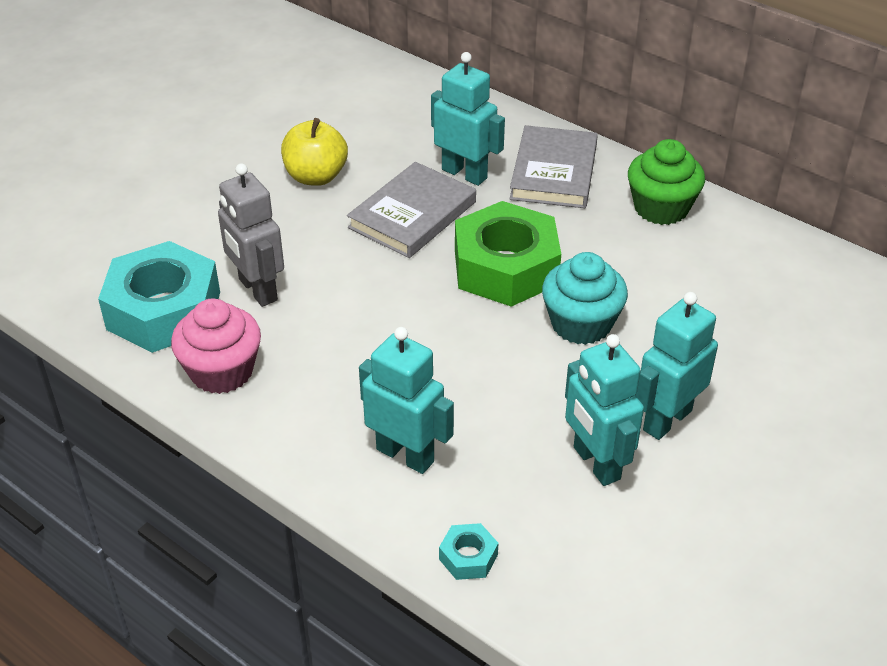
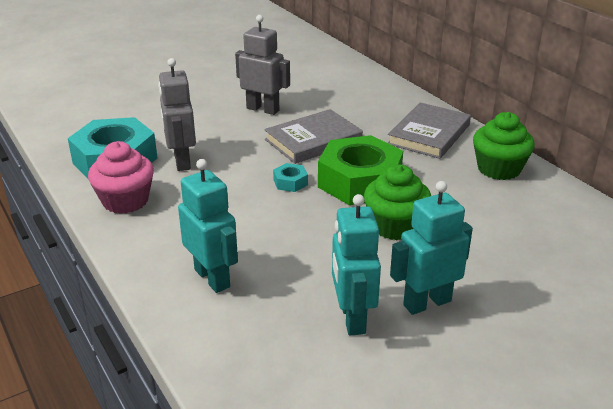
camera: 20 degrees right, 10 degrees down
(316, 176) = (263, 109): yellow apple -> grey robot
(464, 174) = (364, 124): turquoise robot -> none
(468, 557) = (213, 356): turquoise nut -> turquoise nut (290, 182)
(581, 324) = (395, 226): turquoise cupcake -> green cupcake

